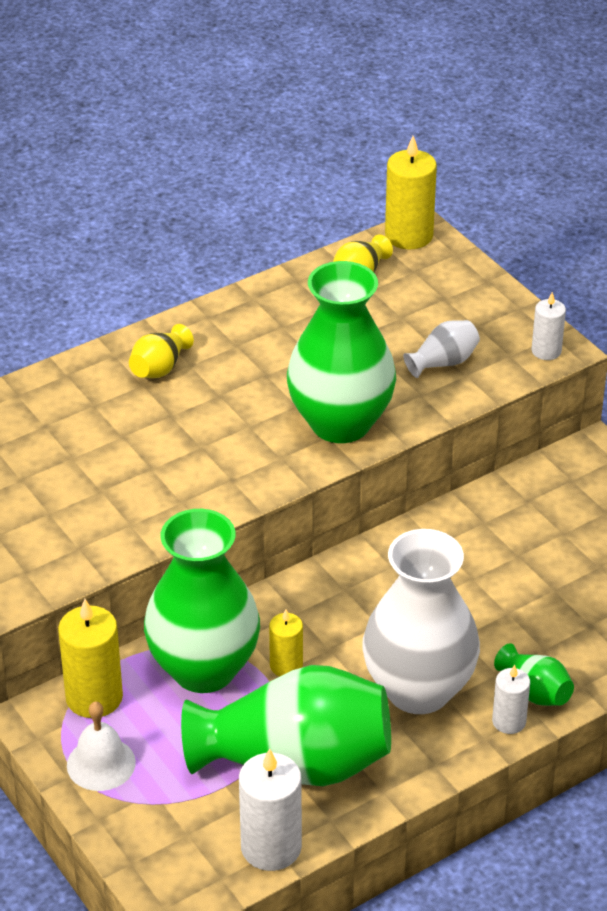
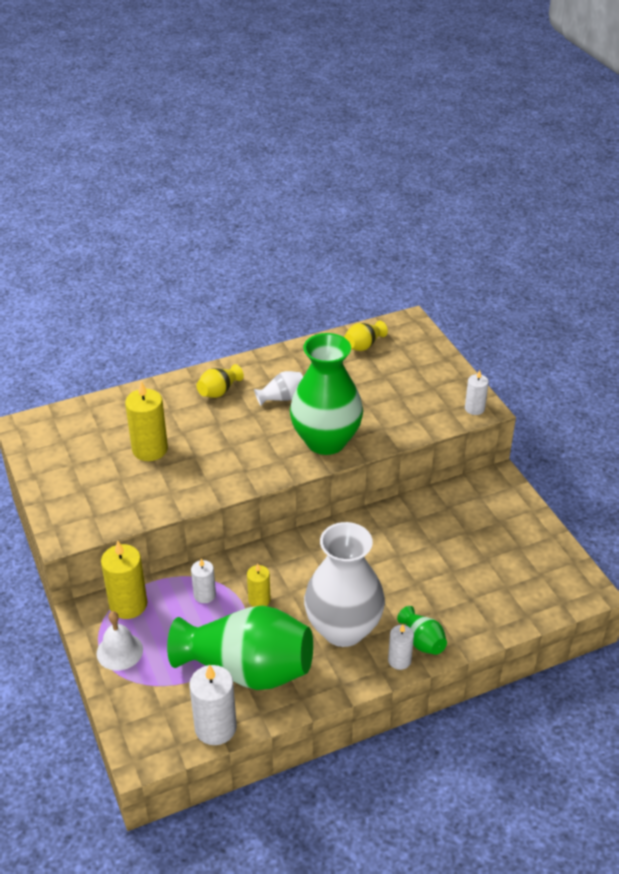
camera: 10 degrees right, 0 degrees up
(204, 669) = (204, 595): green vase -> white candle
(409, 235) = (402, 323): yellow candle -> yellow candle (150, 449)
(443, 362) = (404, 408): white vase -> white vase (282, 398)

